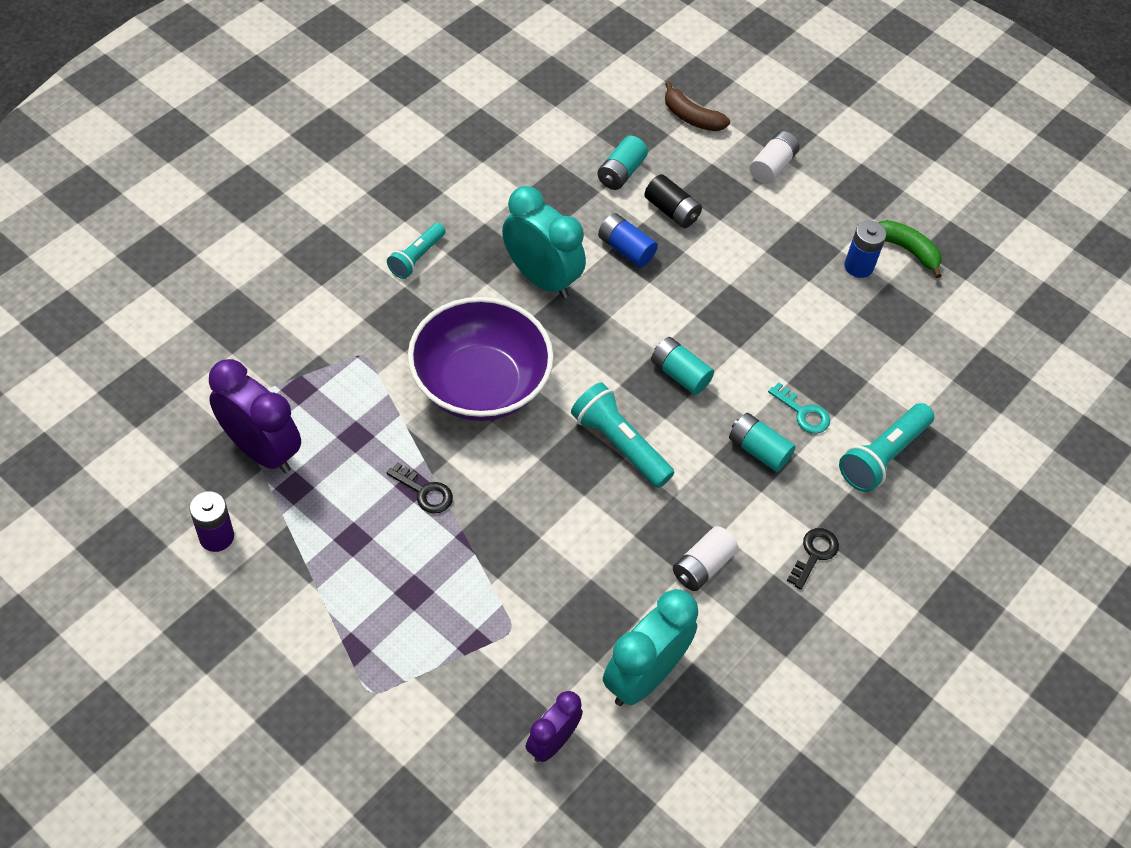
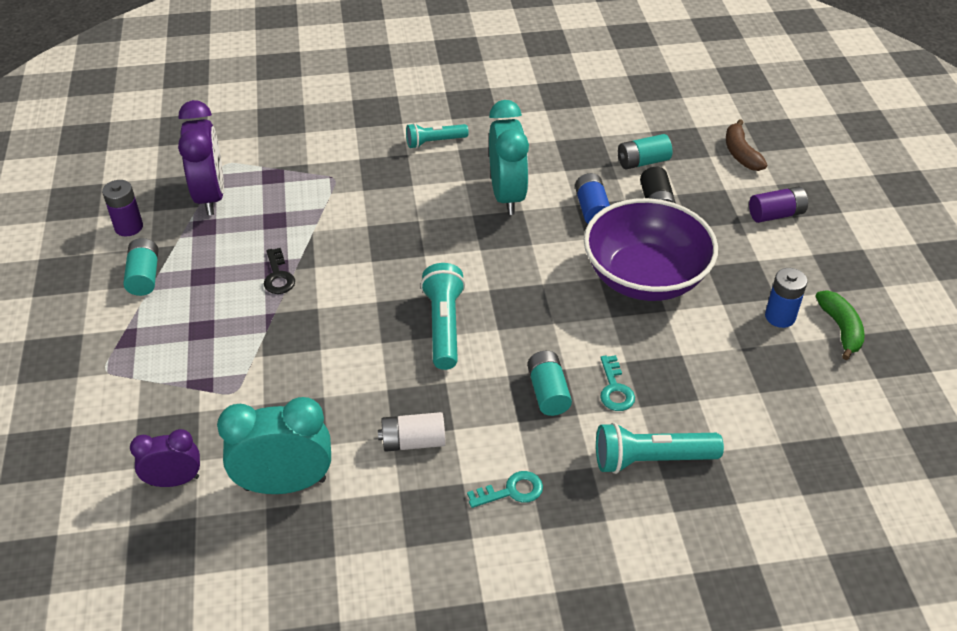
camera: 45 degrees right, 10 degrees down
(480, 384) = (389, 235): purple bowl -> purple bowl (645, 277)
(679, 374) = (542, 308): turquoise battery -> turquoise battery (144, 276)
(772, 166) = (776, 214): white battery -> purple battery
(814, 554) = (511, 491): black key -> turquoise key

